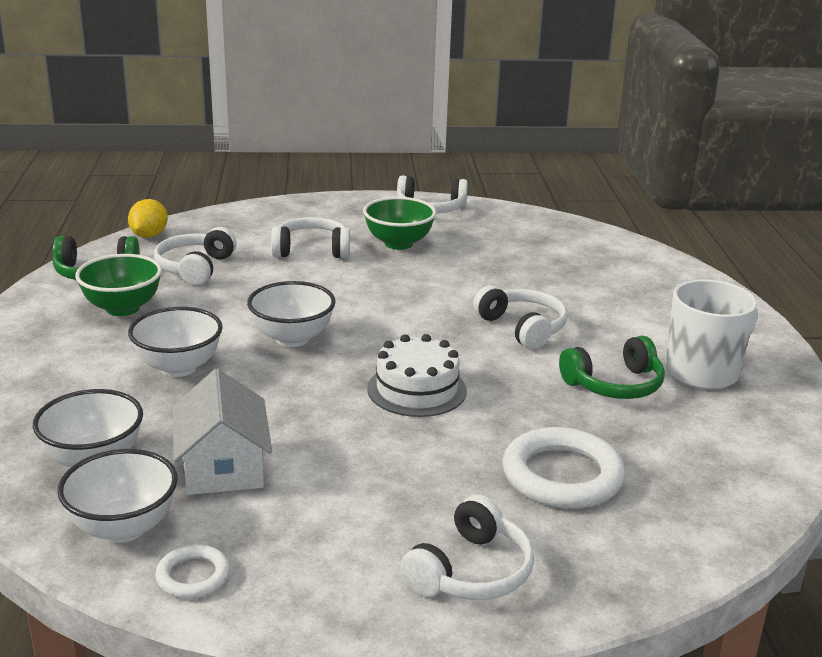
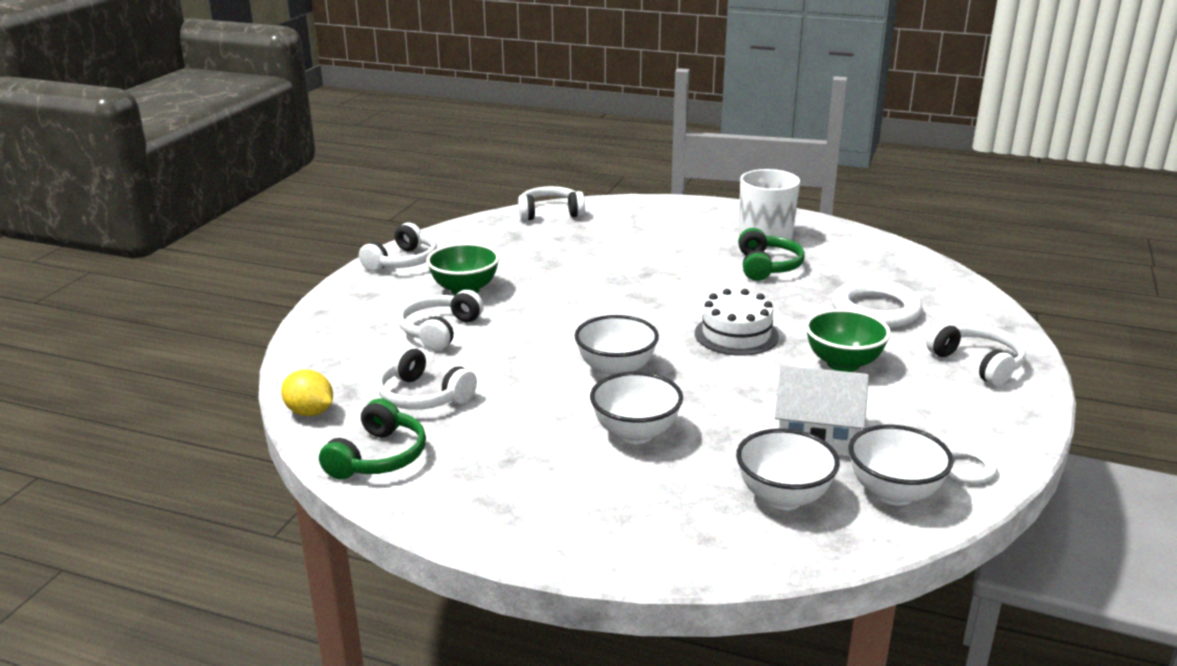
camera: 65 degrees left, 0 degrees up
(122, 308) = (485, 449): green bowl -> green bowl (843, 363)
(522, 328) = (663, 276): white headphones -> white headphones (550, 213)

